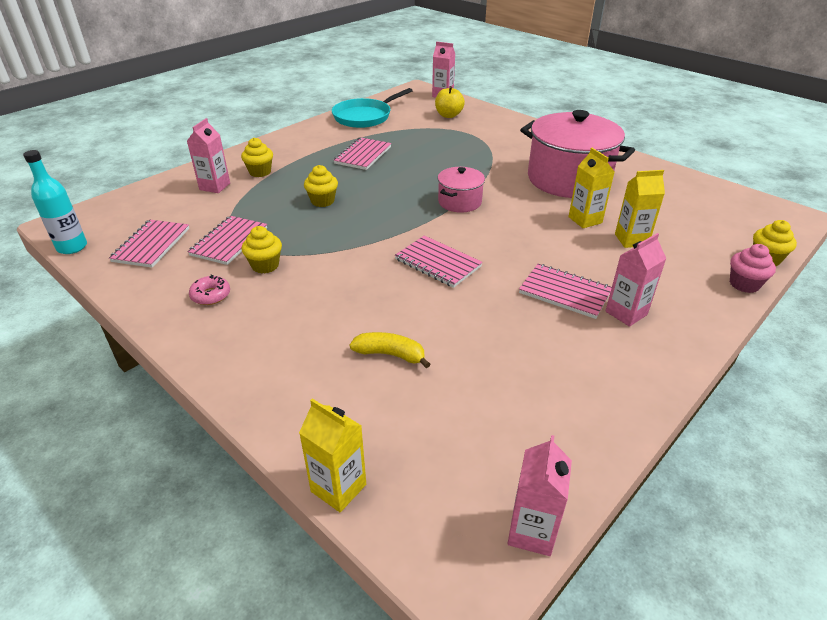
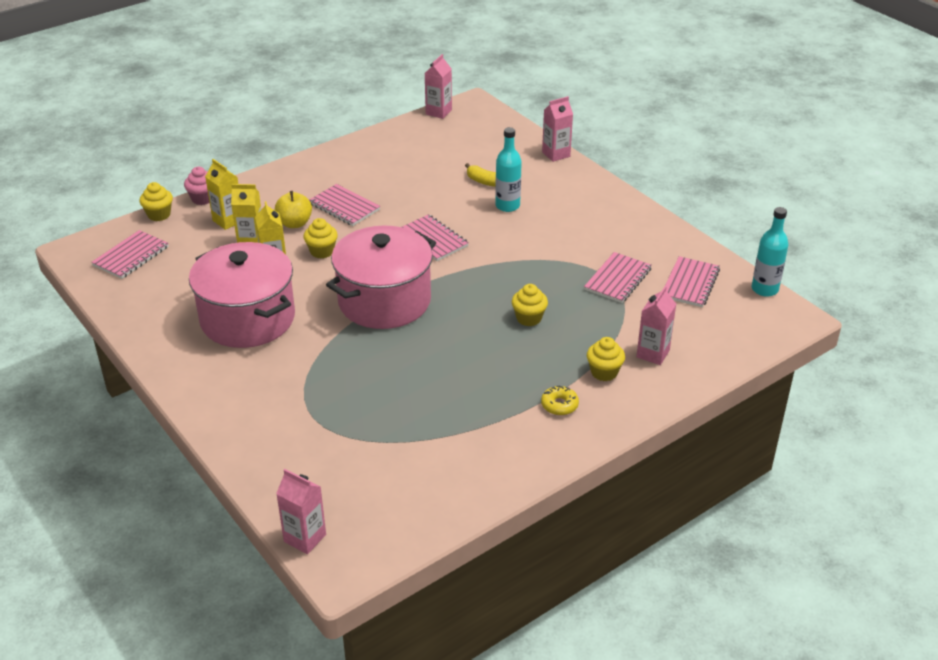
camera: 170 degrees left, 0 degrees up
(211, 295) = (620, 233): pink donut -> none
(265, 265) = (580, 253): yellow cupcake -> yellow cupcake (322, 251)
(297, 152) = (559, 405): none -> yellow donut
(338, 488) = (527, 132): yellow carton -> yellow carton (228, 221)
(356, 318) = (507, 206): none -> turquoise bottle
(363, 155) = (473, 389): pink notebook -> pink notebook (131, 256)
(364, 117) = (456, 483): turquoise pan -> none
(448, 115) = (323, 470): yellow apple -> yellow apple (295, 223)
(459, 202) = (384, 301): pink pot -> pink pot, size x2.00
(626, 313) = (311, 189): pink carton -> pink carton (556, 154)

